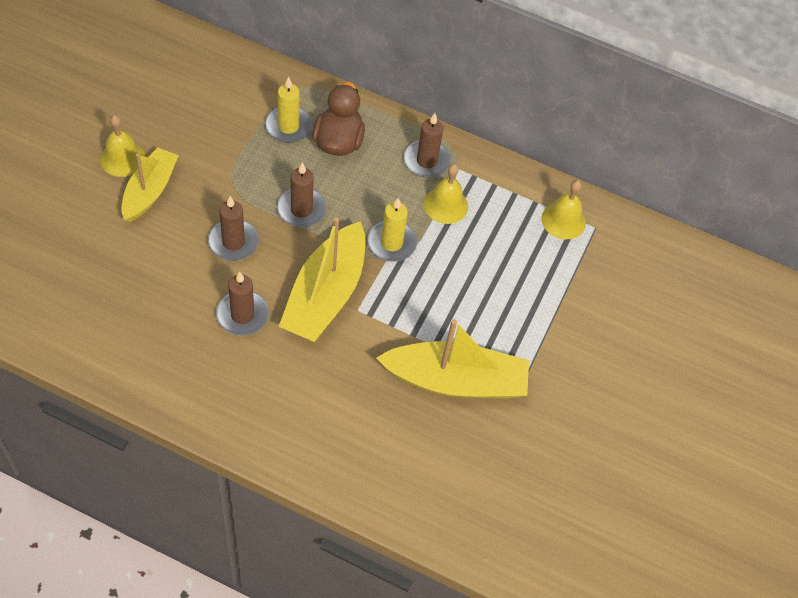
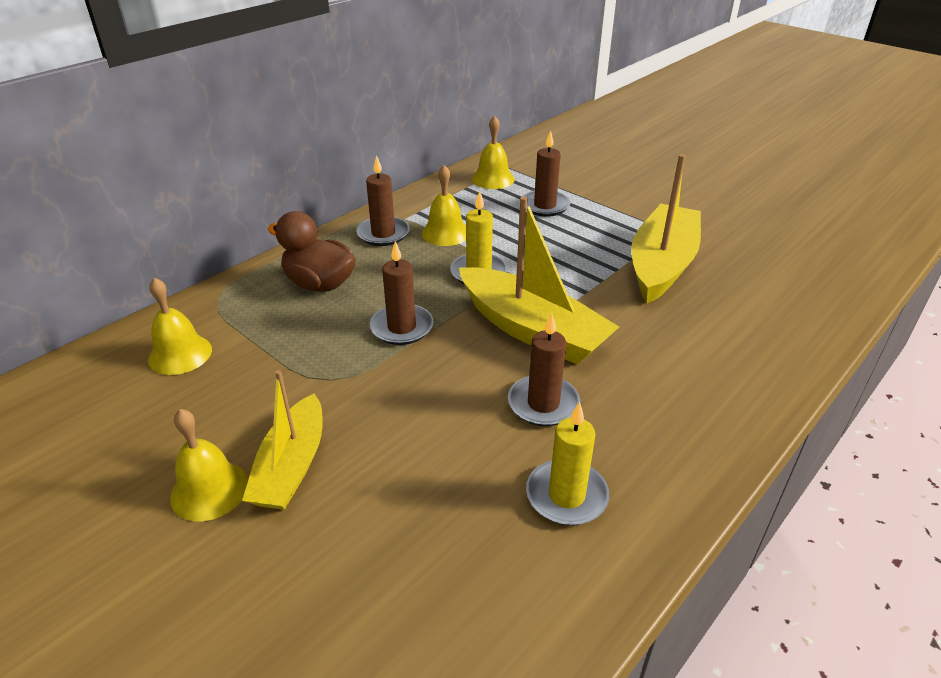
camera: 65 degrees left, 20 degrees down
(150, 191) = (292, 466): yellow boat -> yellow boat turned 120 degrees counterclockwise
(232, 93) = (180, 354): none -> yellow bell
(233, 242) = (424, 393): brown candle -> brown candle (545, 206)
(288, 126) = (270, 317): yellow candle -> yellow candle (566, 495)

